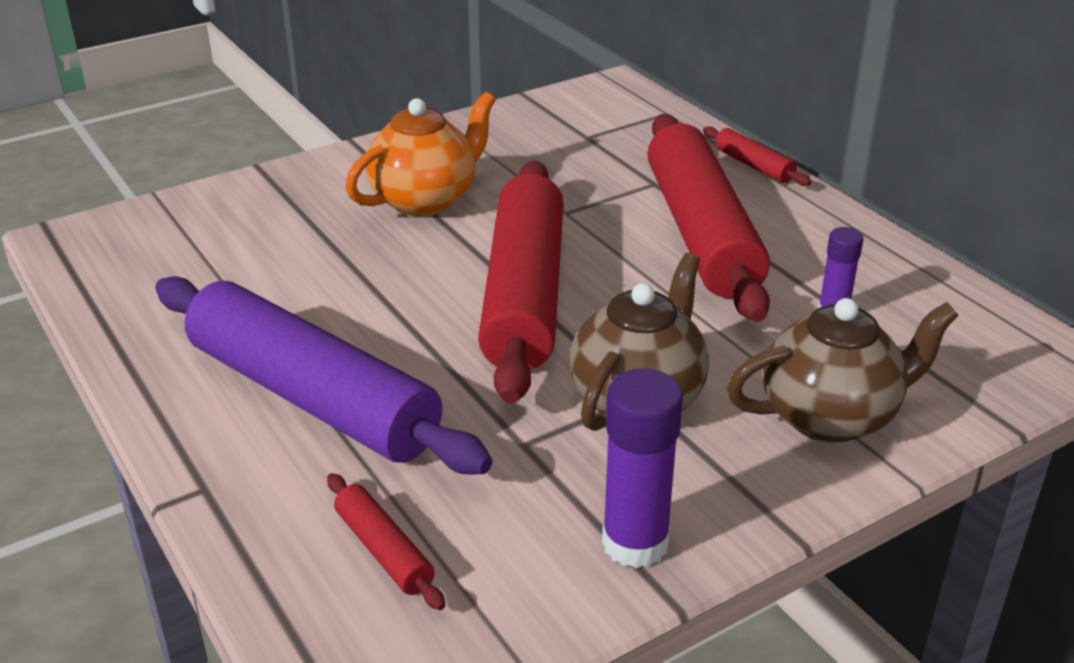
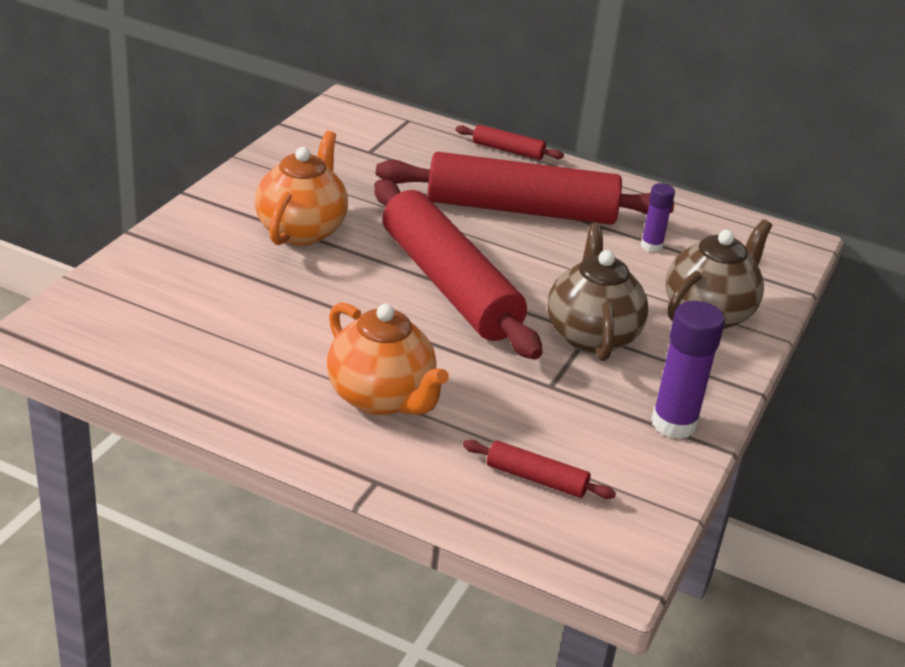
camera: 35 degrees left, 0 degrees up
(312, 397) = (381, 398): purple rolling pin -> orange teapot
(701, 233) = (521, 209): red rolling pin -> red rolling pin turned 45 degrees counterclockwise

